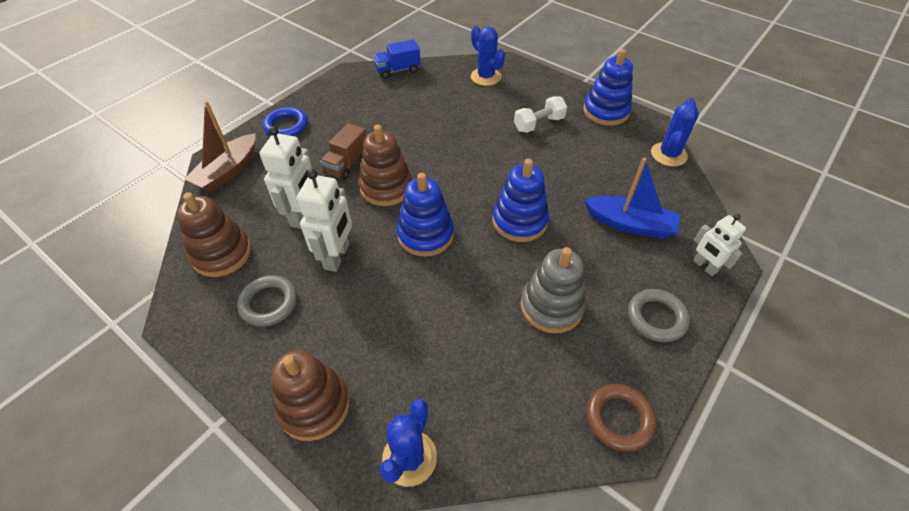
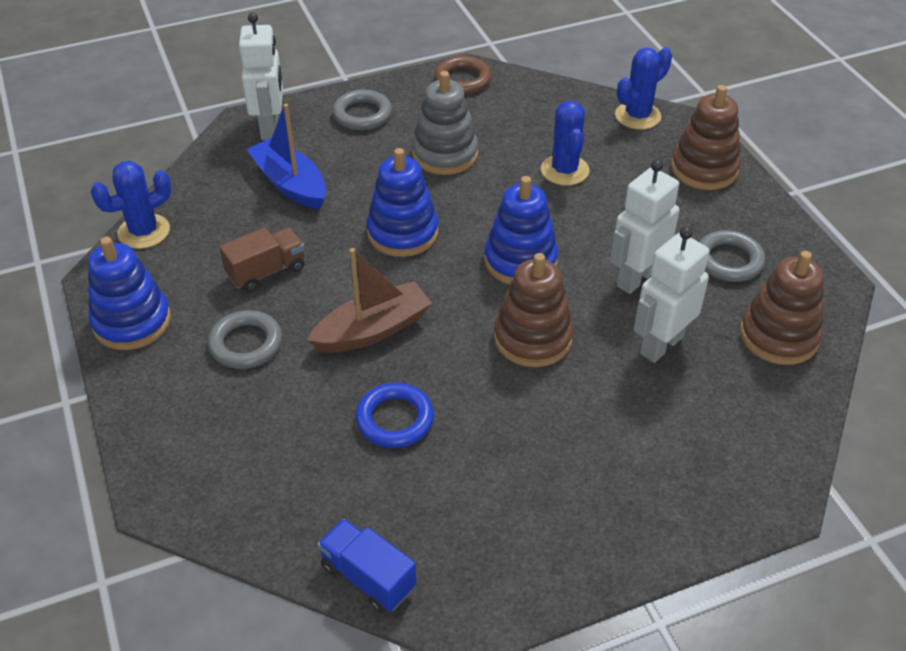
camera: 150 degrees left, 5 degrees down
(228, 171) = (758, 465): brown boat -> brown boat (373, 330)
(286, 126) = (640, 522): blue ring -> blue ring (395, 419)
(347, 163) = (569, 399): brown truck -> brown truck (266, 272)
(398, 70) = (368, 577): blue truck -> blue truck turned 150 degrees counterclockwise
(486, 77) = (228, 477): blue cactus -> blue cactus (564, 170)
(538, 124) = (246, 344): white dumbbell -> grey ring
(704, 266) = (270, 128): white robot -> white robot, size x1.54

